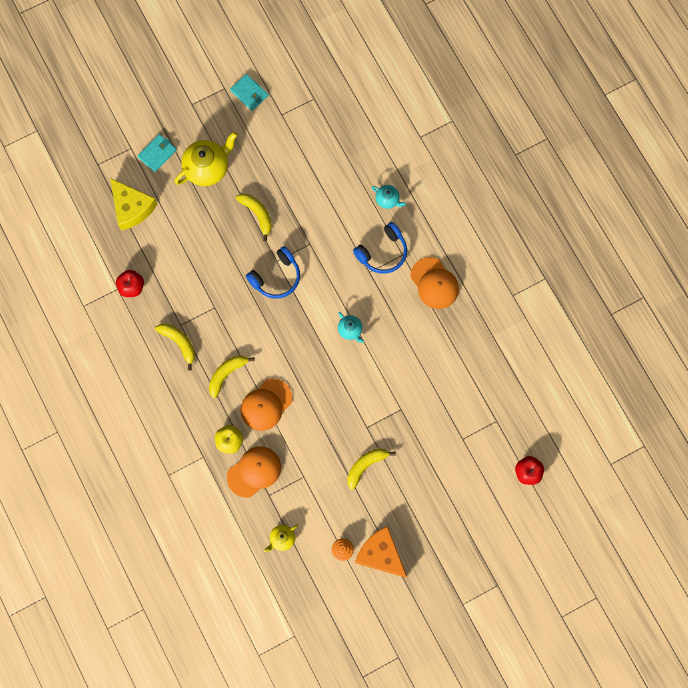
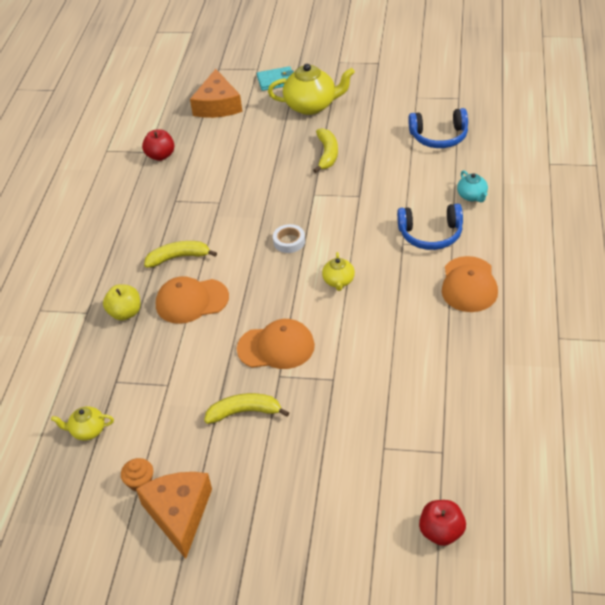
camera: 40 degrees right, 30 degrees down
(132, 208) = (217, 105): yellow cheese -> orange cheese
(179, 343) = (159, 213): yellow banana -> none
(249, 93) = (398, 73): turquoise wallet -> none
(254, 471) = (122, 352): orange cap -> orange cap (276, 347)
(276, 277) = (301, 206): blue headphones -> blue headphones (439, 137)
(292, 315) = (289, 241): none -> white tape
(350, 330) = (339, 281): turquoise teapot -> yellow teapot

